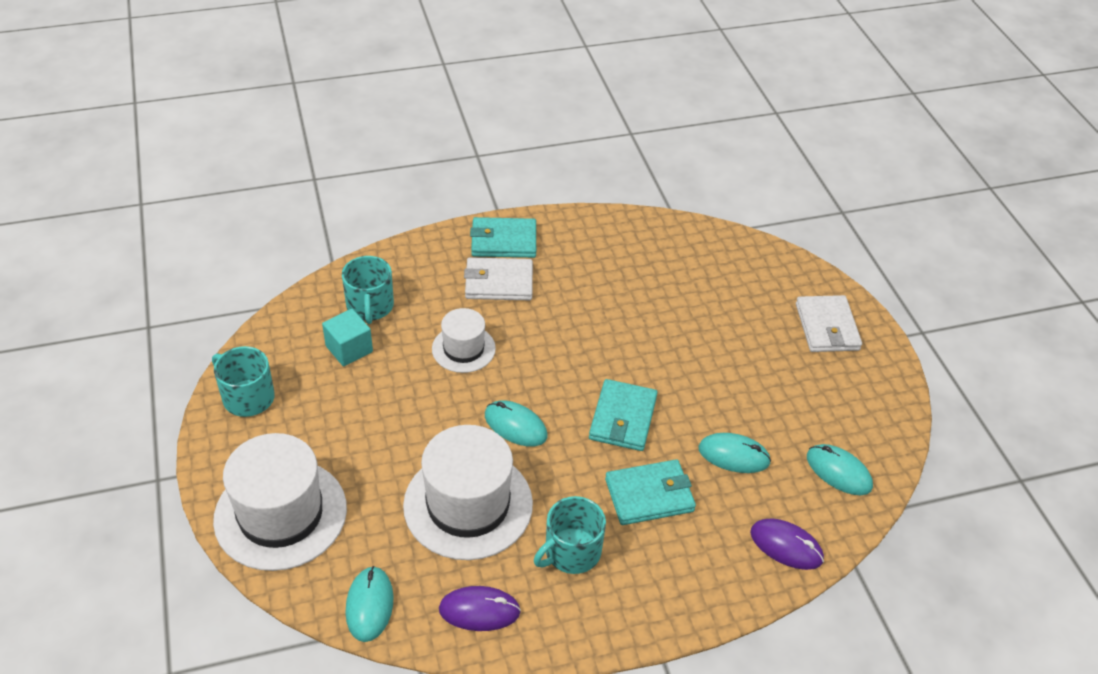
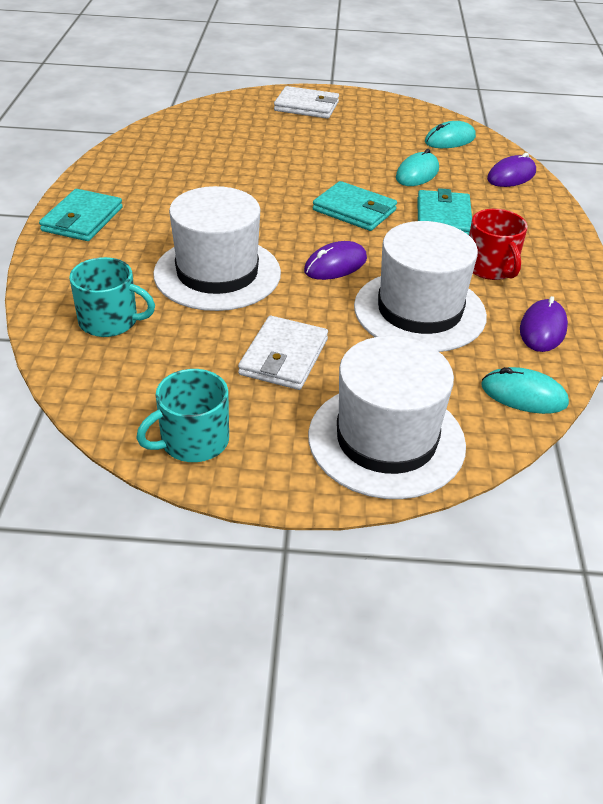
camera: 70 degrees left, 5 degrees down
(349, 349) = (166, 348): turquoise cube -> none
(463, 349) = (217, 273): white hat -> white hat, size x1.81
(498, 282) = (139, 234): white wallet -> white wallet (283, 357)
(515, 426) = (335, 265): turquoise mouse -> purple mouse
(571, 552) = (491, 267): turquoise mug -> red mug

